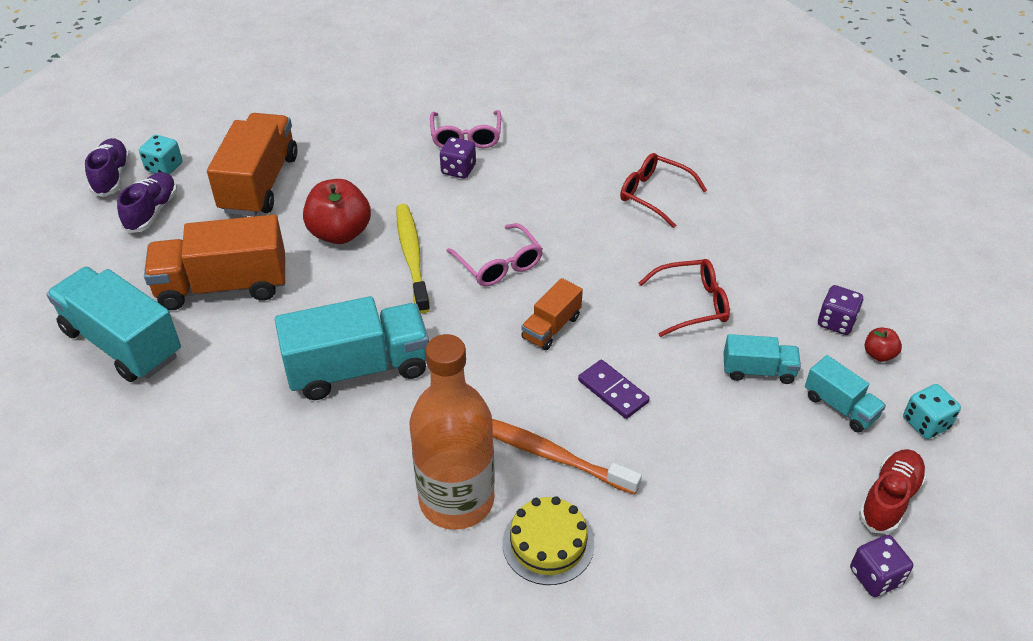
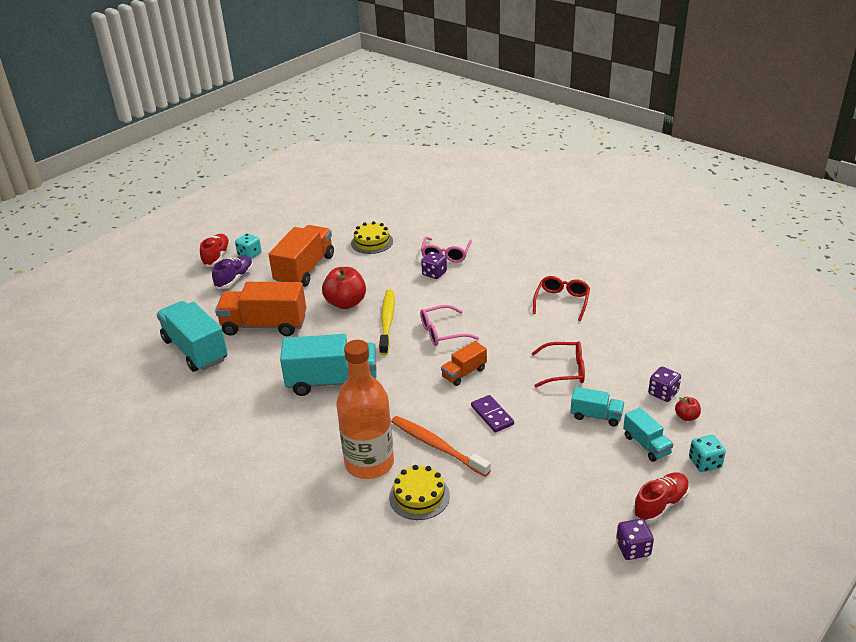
camera: 15 degrees right, 10 degrees down
(112, 177) = (217, 257): purple shoe -> red shoe
(350, 128) = (372, 242): none -> yellow cake
(499, 264) = (442, 332): pink glasses -> pink glasses turned 90 degrees clockwise
(654, 195) = (562, 301): red glasses -> red glasses turned 60 degrees clockwise

